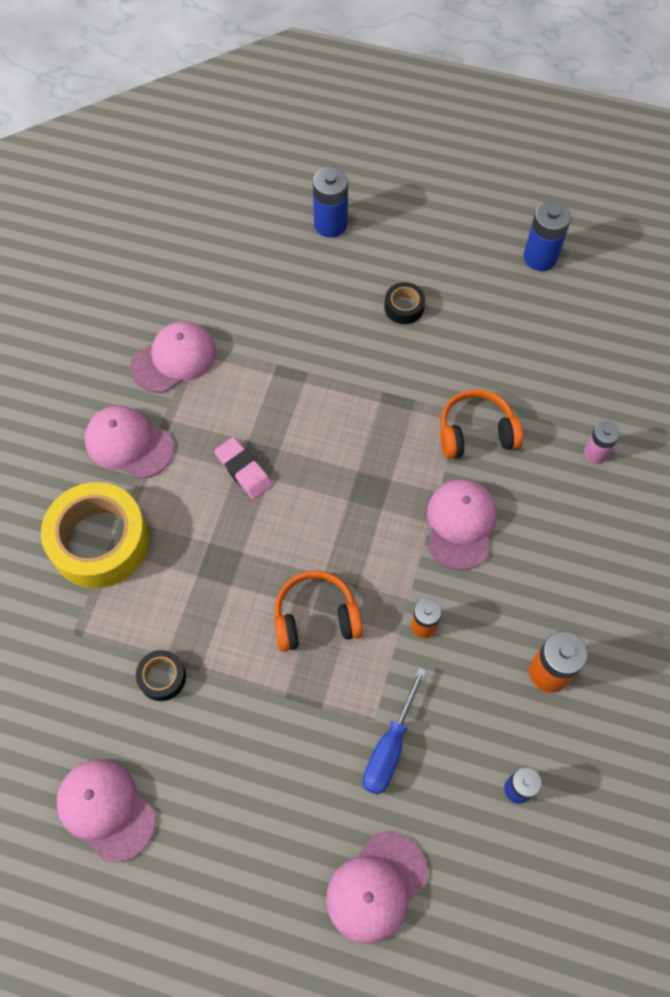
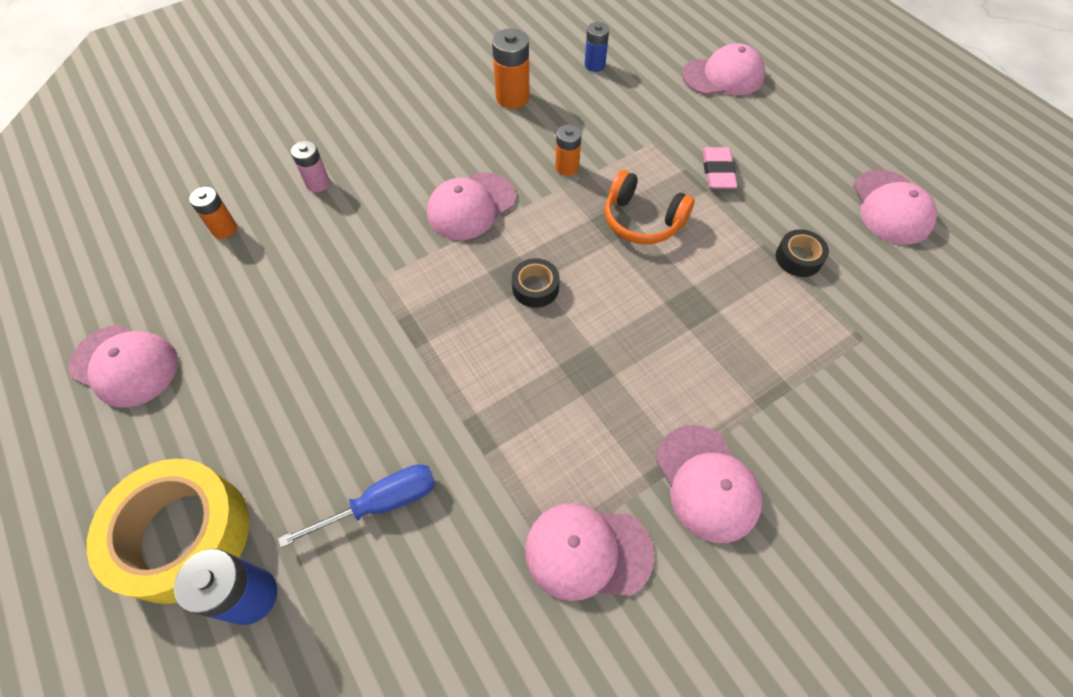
camera: 140 degrees left, 5 degrees down
(100, 542) = (796, 400): yellow tape -> yellow tape (184, 535)
(244, 470) = (608, 369): pink eraser -> pink eraser (717, 172)
(389, 747) = (656, 124): blue screwdriver -> blue screwdriver (381, 503)
(404, 307) = (302, 417): black tape -> black tape (535, 288)
(476, 433) = (382, 258): orange headphones -> none
(540, 257) = (125, 365): blue battery -> pink cap
(608, 370) = (224, 229): none -> orange battery

